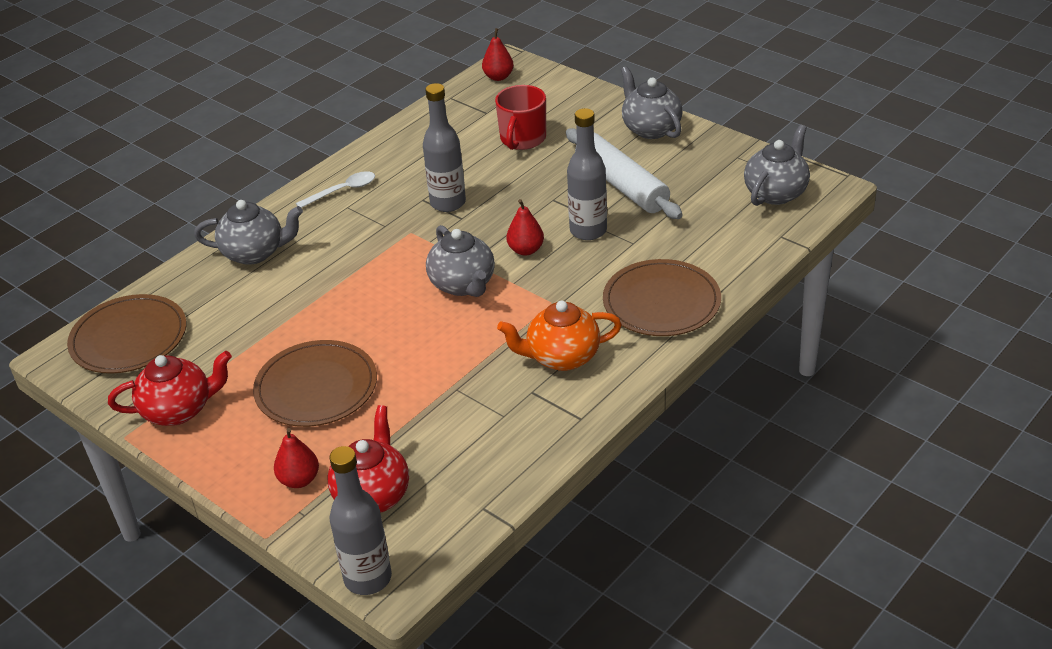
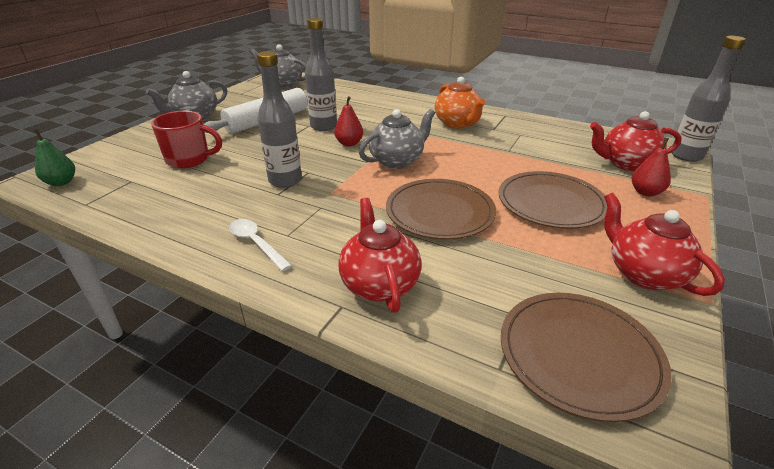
camera: 105 degrees left, 5 degrees down
(254, 253) = (379, 284): grey teapot -> red teapot
(498, 77) = (61, 182): red pear -> green pear
(661, 302) = (394, 103): brown plate -> brown plate (440, 212)

